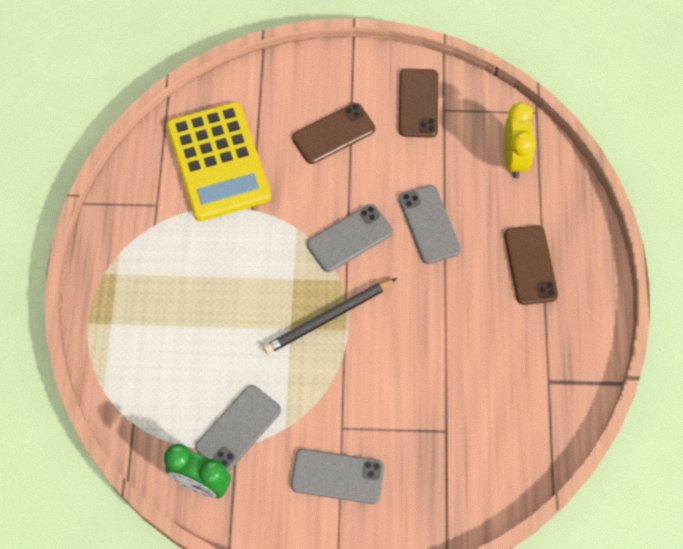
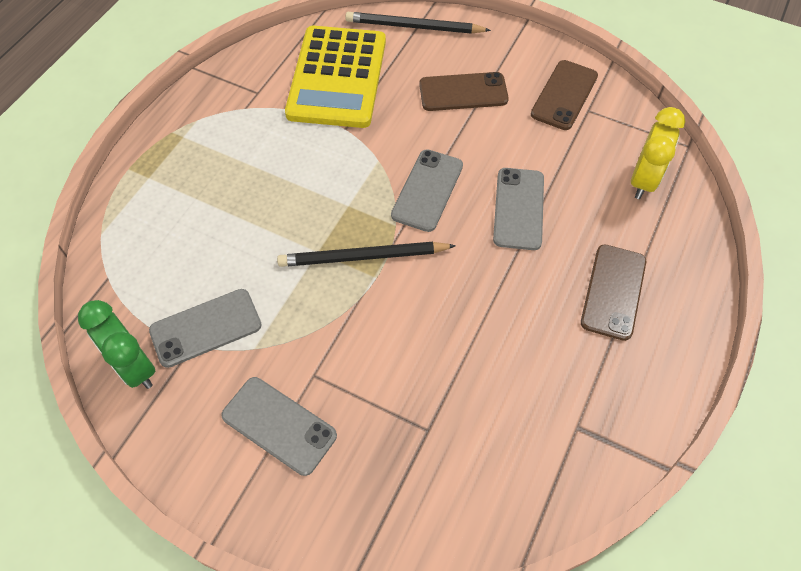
camera: 25 degrees right, 5 degrees down
(258, 83) = (414, 27): none -> black pencil
(349, 238) = (427, 190): grey phone -> grey phone turned 60 degrees counterclockwise

